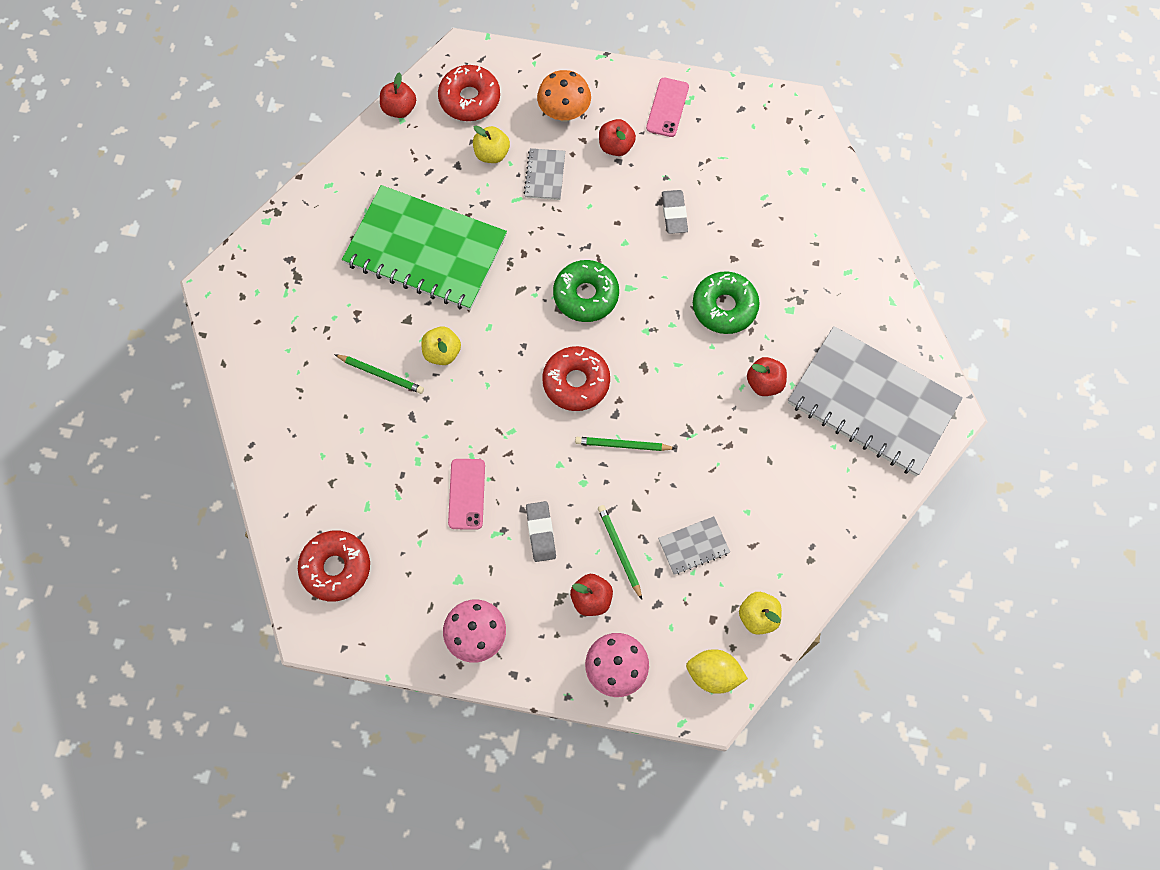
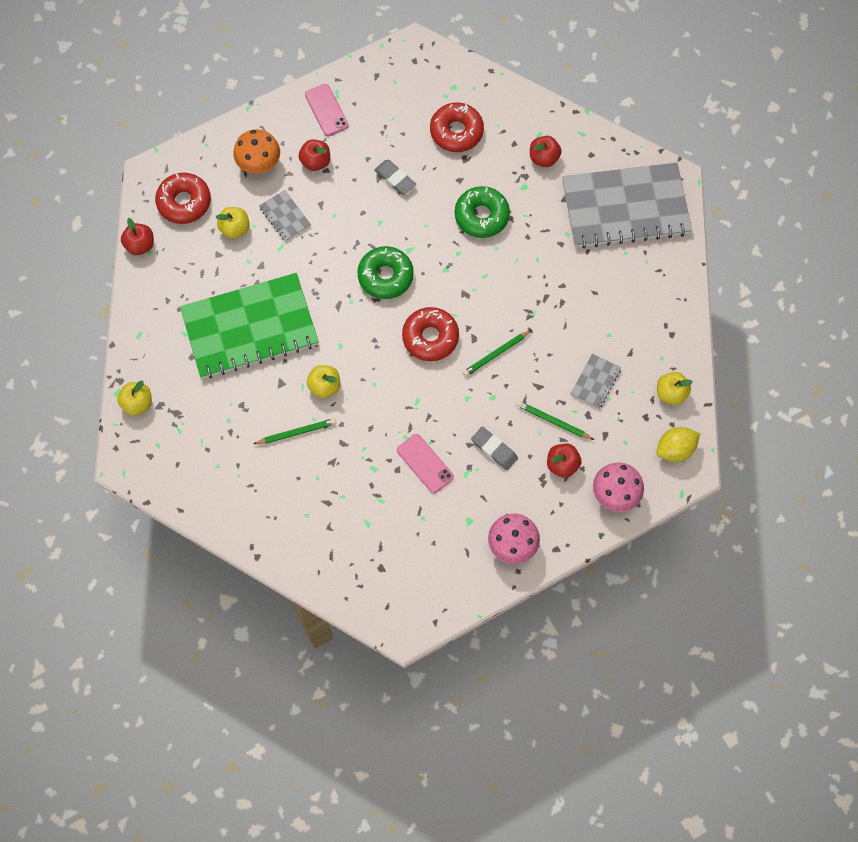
camera: 40 degrees left, 0 degrees up
(273, 243) = (137, 403): none -> yellow apple
(336, 568) = (383, 577): red donut -> red donut (456, 132)
(764, 383) = (549, 246): red apple -> red apple (543, 158)

